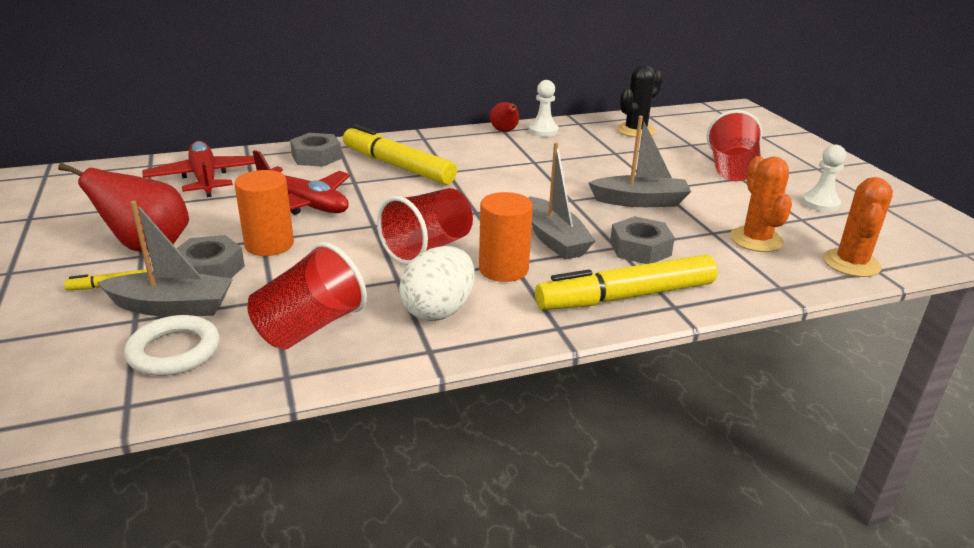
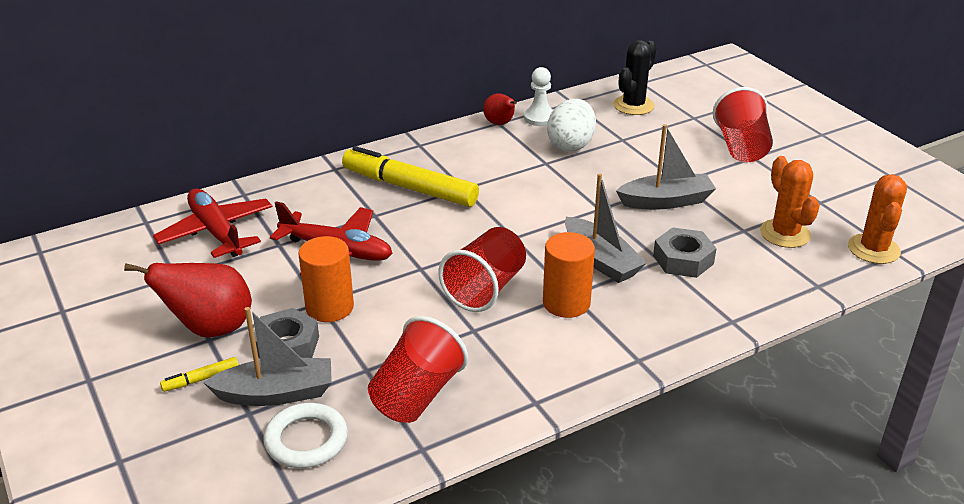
camera: 10 degrees left, 5 degrees up
(316, 157) = (318, 186): grey nut -> none
(438, 310) = (525, 358): white egg -> white egg (571, 145)
(626, 296) = (686, 317): yellow marker -> none
(820, 203) = (834, 180): white pawn -> none

